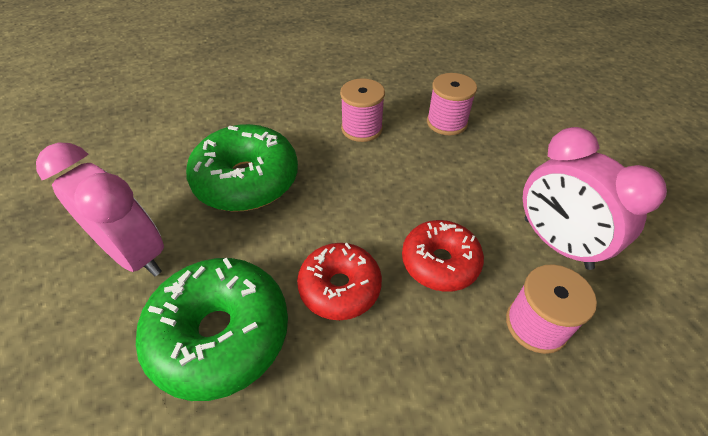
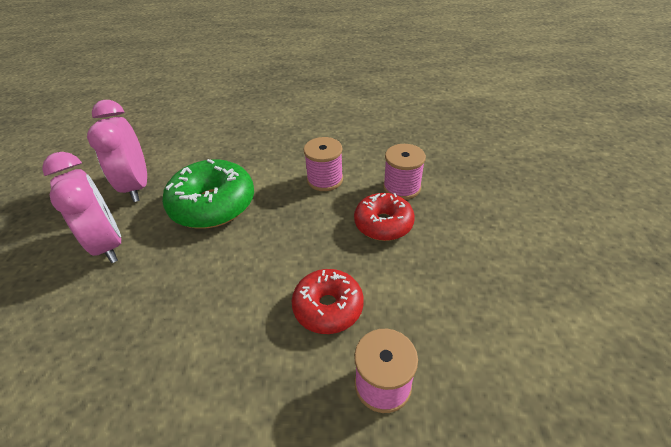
camera: 20 degrees right, 5 degrees down
(220, 334) = (132, 318): green donut -> none
(340, 287) = (236, 306): red donut -> red donut (383, 224)
(556, 243) = (443, 317): pink clock -> pink clock (137, 186)

